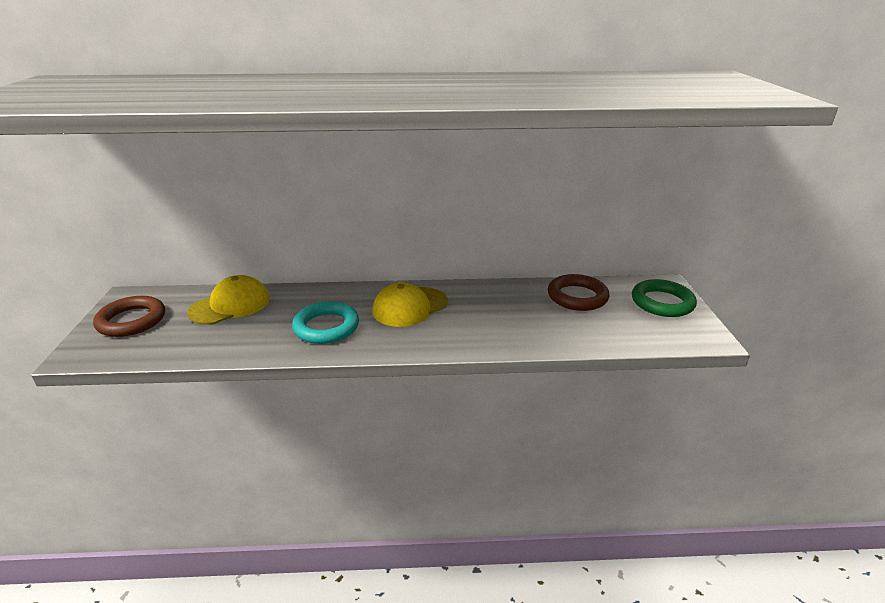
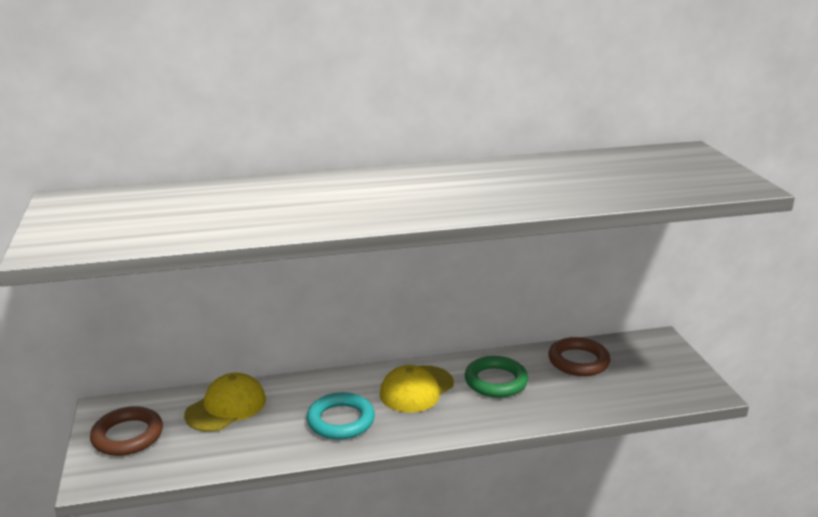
camera: 10 degrees left, 5 degrees down
(662, 302) = (660, 359): green ring -> green ring (496, 381)

